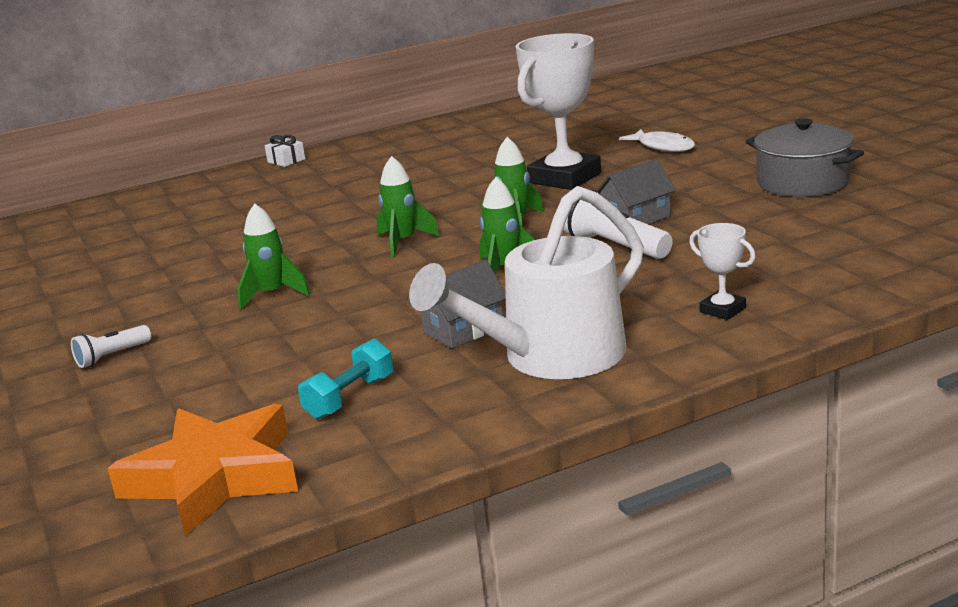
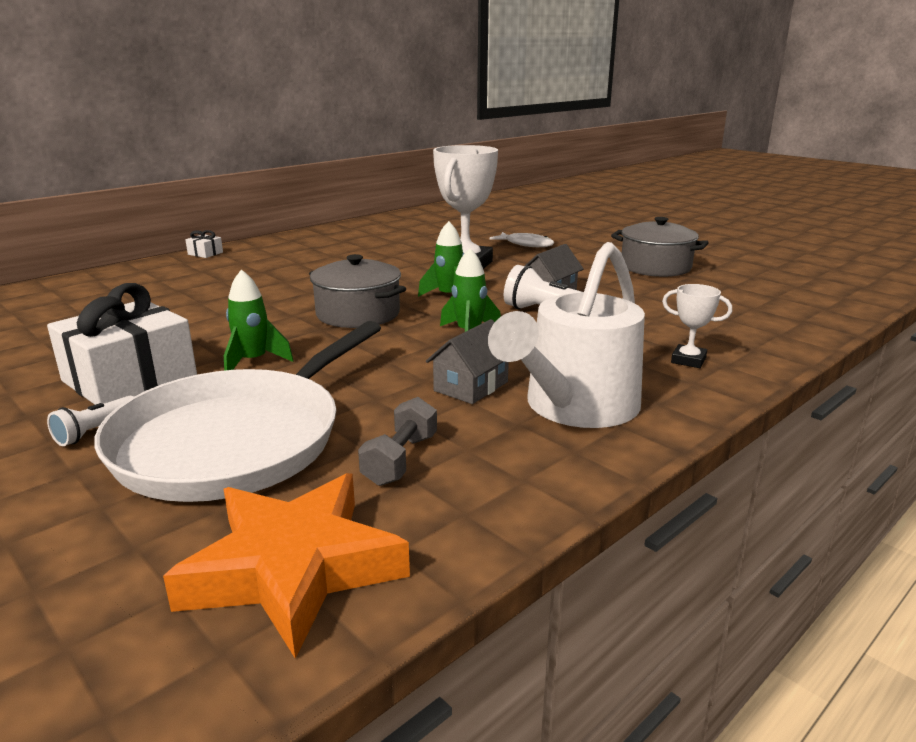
camera: 20 degrees left, 0 degrees up
(156, 307) = (130, 378): none -> white gift
(221, 371) = (236, 440): none -> white pan
(350, 398) = (400, 459): turquoise dumbbell -> grey dumbbell
(403, 242) = (358, 314): green rocket -> grey pot

